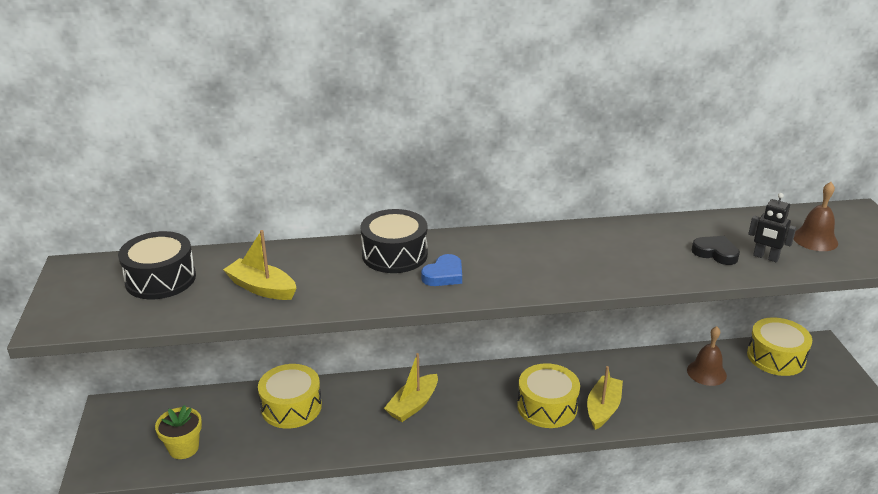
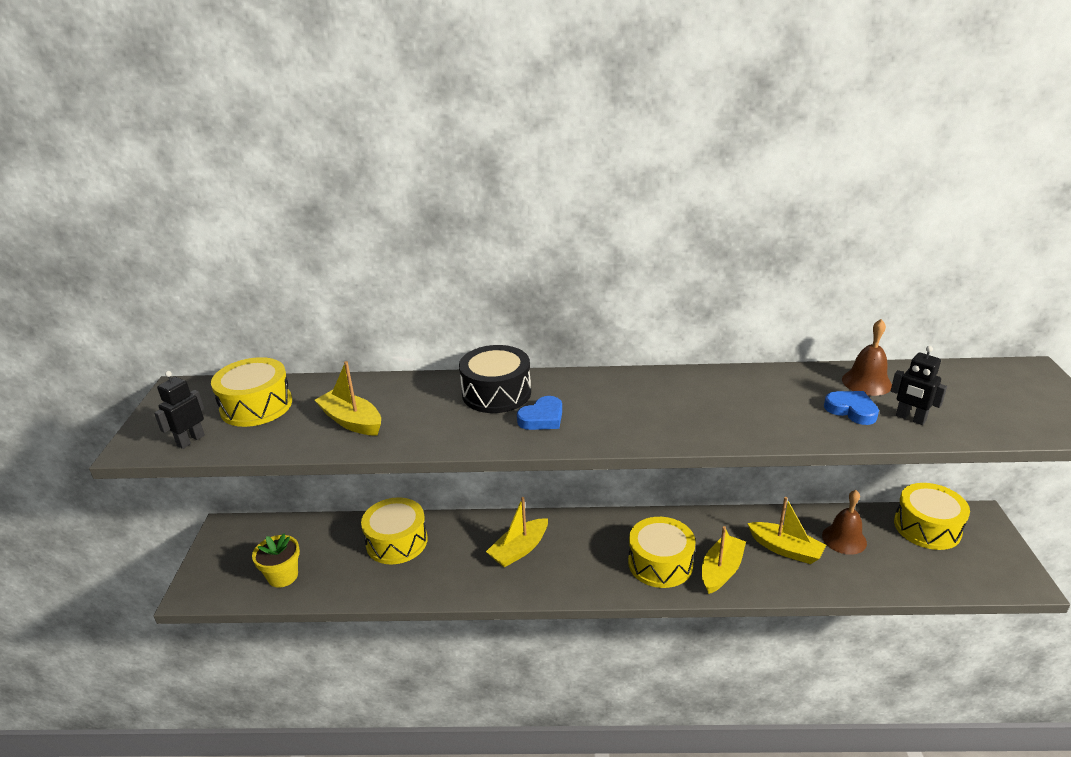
camera: 10 degrees right, 0 degrees up
(104, 315) = (190, 440): none -> black robot
(160, 279) = (256, 406): black drum -> yellow drum
(657, 385) = (785, 549): none -> yellow boat
(715, 253) = (851, 410): black heart -> blue heart
(815, 239) = (973, 400): brown bell -> brown bell (866, 382)

